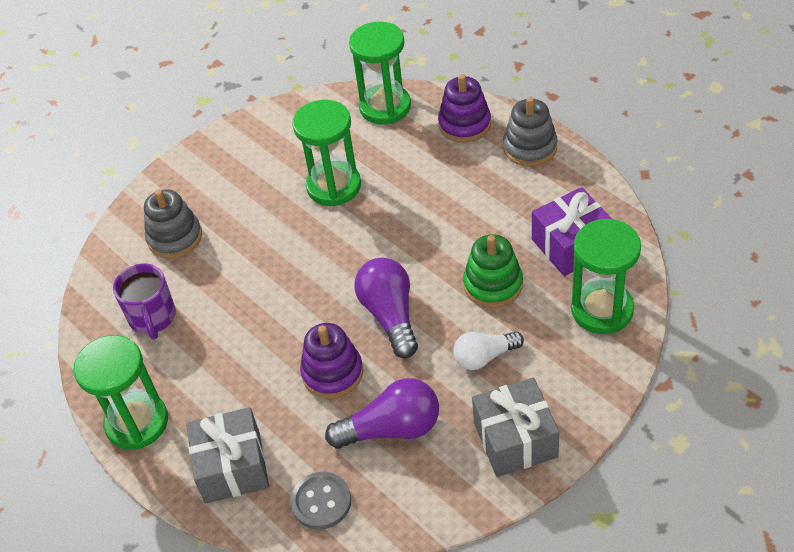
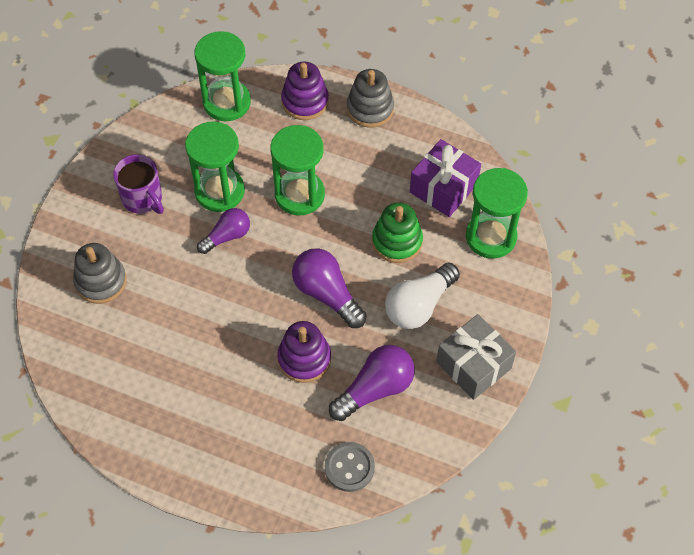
camera: 30 degrees left, 10 degrees up
(137, 422) = (161, 457): green hourglass -> green hourglass (299, 195)
(153, 318) = (122, 361): purple mug -> purple mug (143, 199)
(232, 467) = (263, 465): grey gift -> none
(318, 230) = (227, 236): none -> purple light bulb
(484, 357) = (419, 305): white light bulb -> white light bulb, size x1.51

